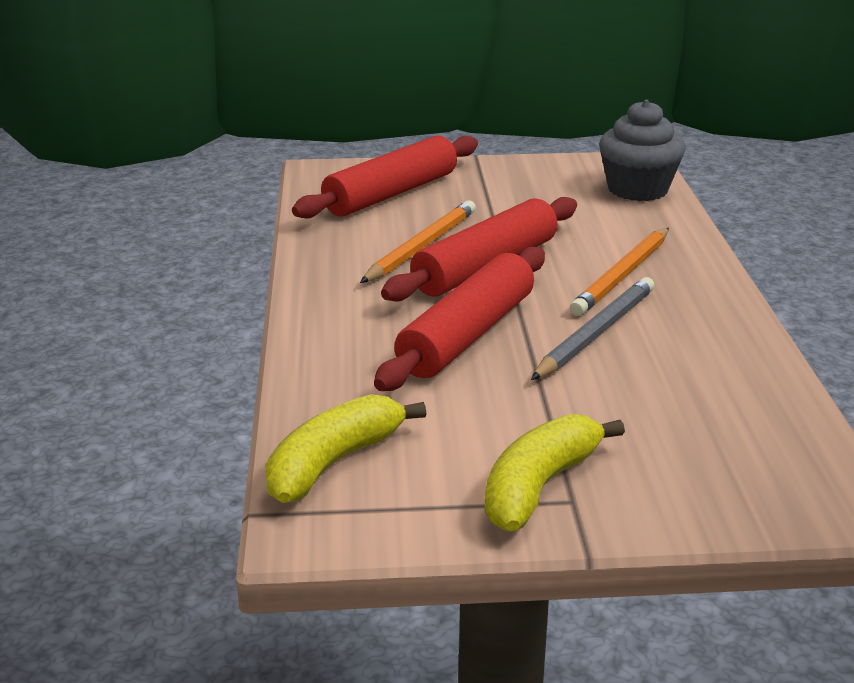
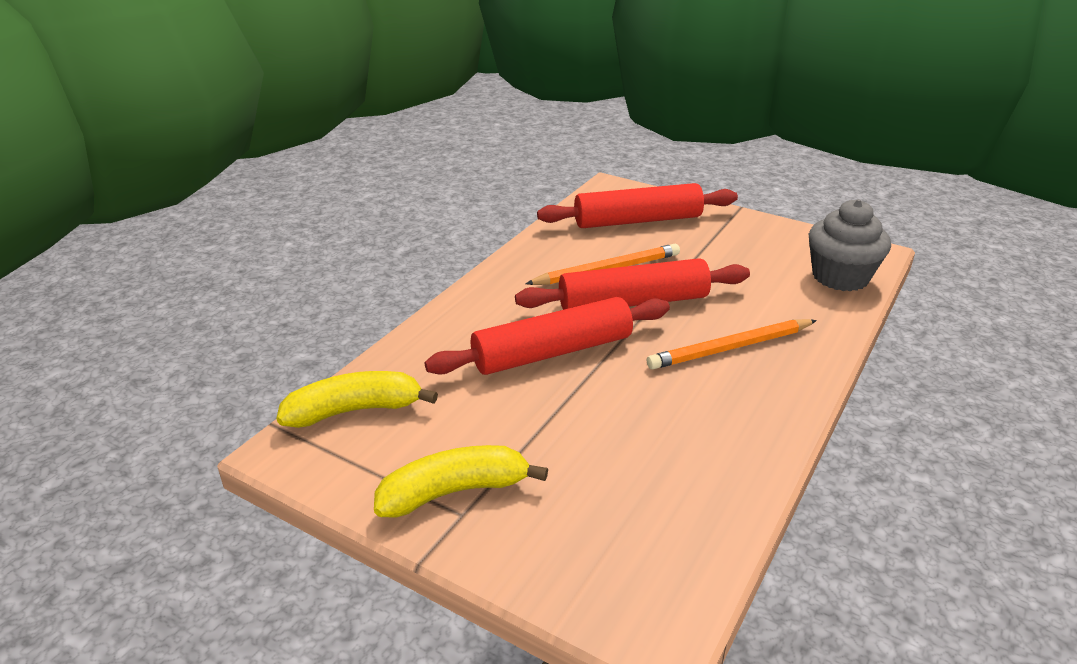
camera: 35 degrees right, 5 degrees up
(596, 333) = (647, 389): grey pencil -> none

